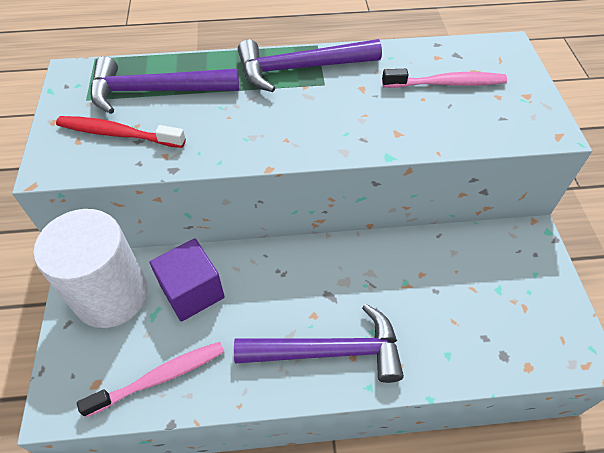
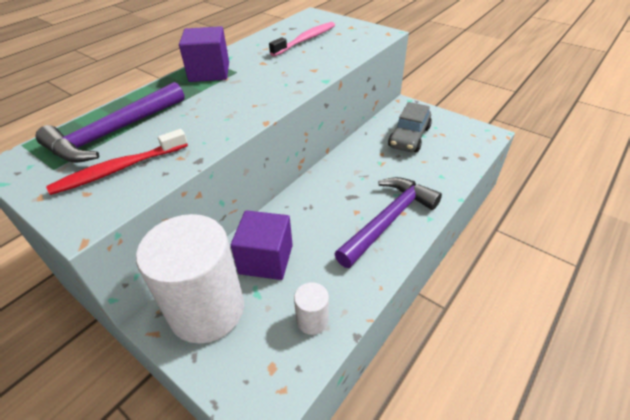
camera: 45 degrees left, 10 degrees down
(160, 377) = (312, 320): pink toothbrush -> white cylinder
(301, 68) = (209, 72): purple hammer -> purple cube
(479, 279) = (409, 137): none -> grey car

